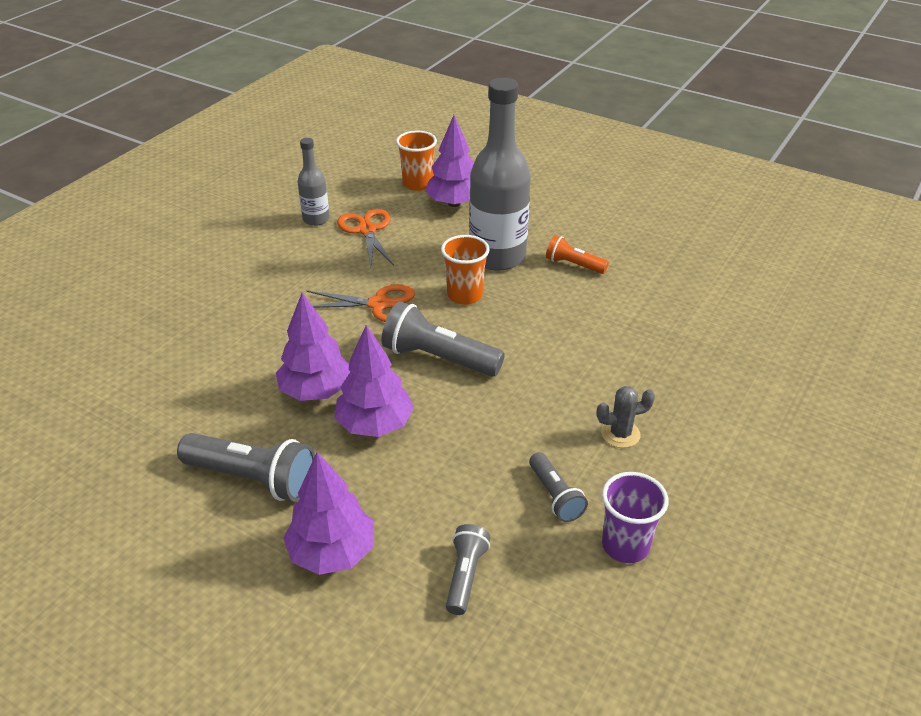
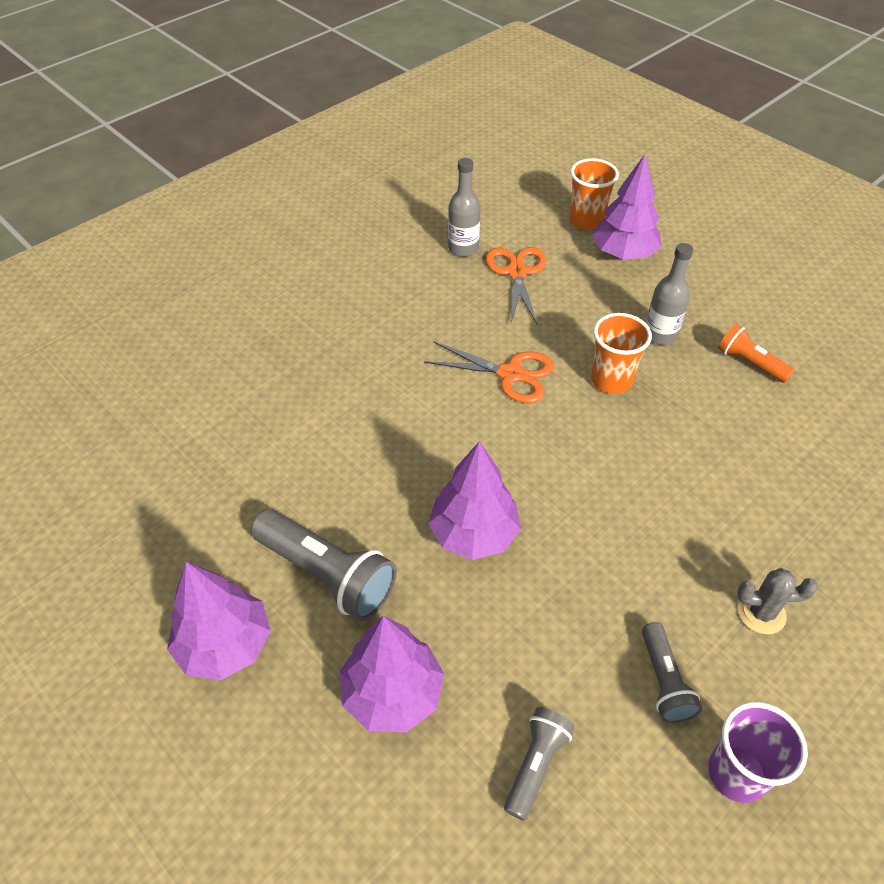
camera: 15 degrees right, 10 degrees up
(316, 391) = (418, 475): purple tree -> purple tree (225, 644)
(438, 358) = (564, 460): grey flashlight -> none
(497, 256) = (660, 335): grey bottle -> grey bottle, size x0.50

